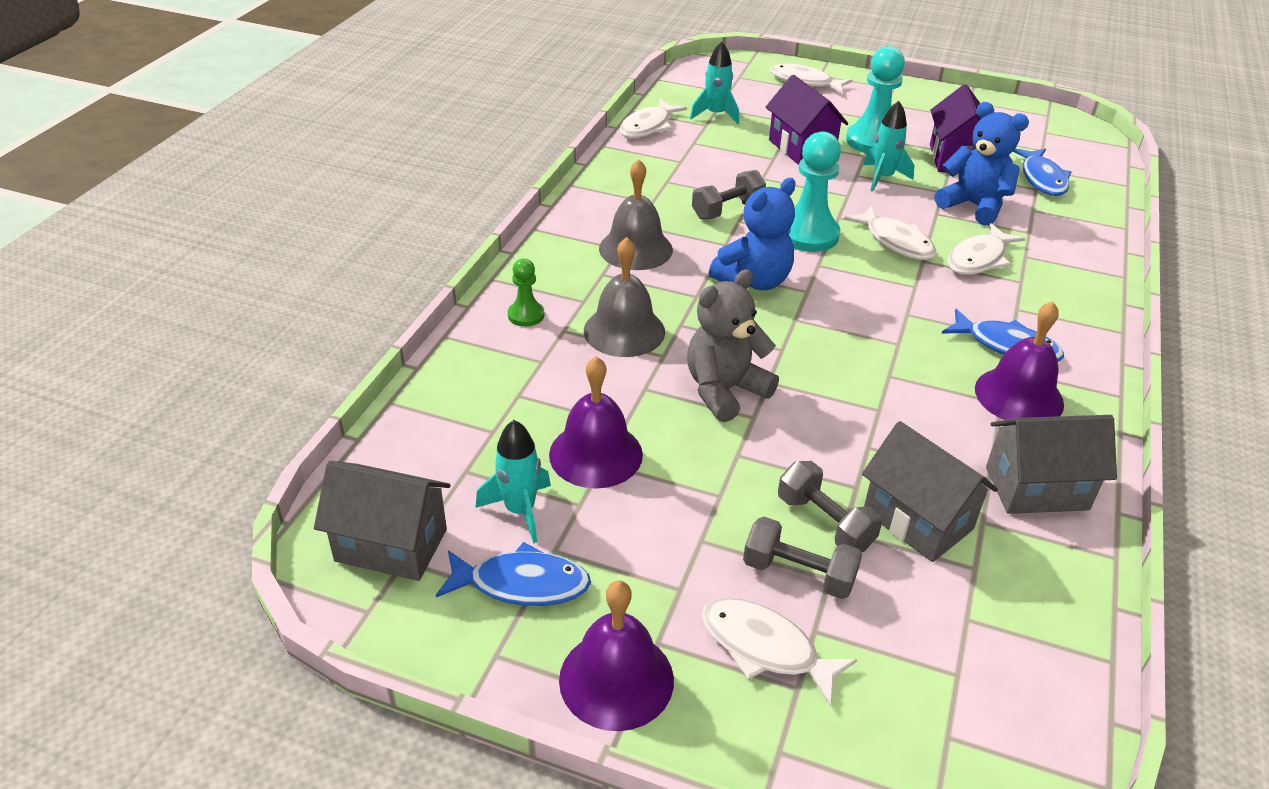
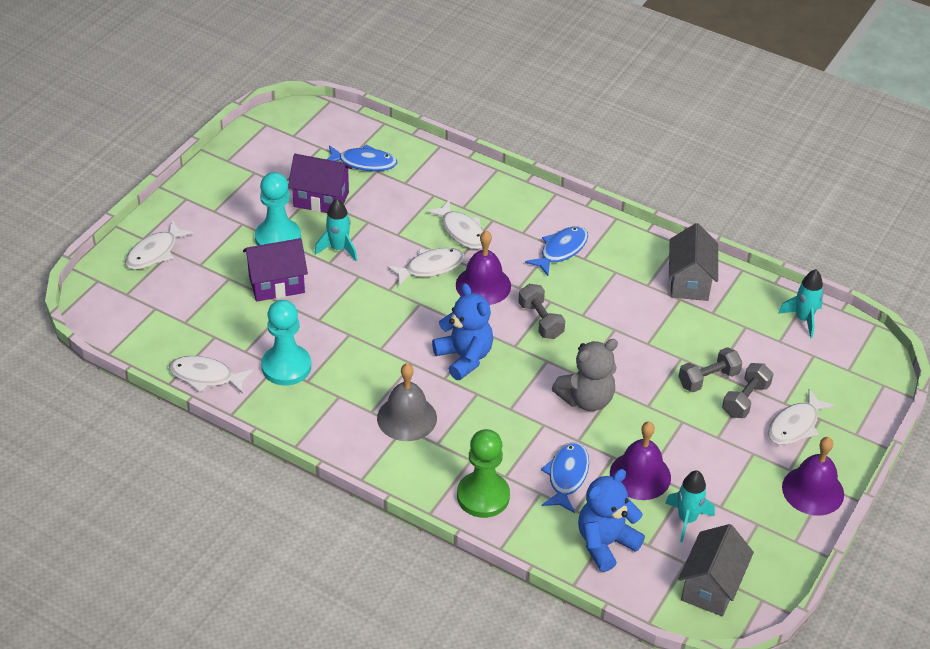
camera: 80 degrees left, 5 degrees up
(522, 584) = (745, 524): blue fish -> blue fish (567, 476)
(526, 315) = (483, 496): green pawn -> green pawn, size x1.87
(624, 331) = (512, 441): grey bell -> none
(648, 127) = (206, 377): white fish -> white fish turned 150 degrees clockwise
(715, 115) = (198, 326): turquoise rocket -> turquoise rocket (803, 319)
(724, 390) = (586, 399): grey teddy bear -> grey teddy bear turned 90 degrees counterclockwise
(727, 210) = (362, 352): grey dumbbell -> grey dumbbell (540, 321)
(808, 234) = (410, 313): turquoise pawn -> turquoise pawn (286, 367)
(917, 520) = (709, 339): grey house -> none
(974, 206) = (392, 211): blue teddy bear -> blue teddy bear (605, 543)
(1019, 396) = (610, 262): purple bell -> purple bell (483, 285)

